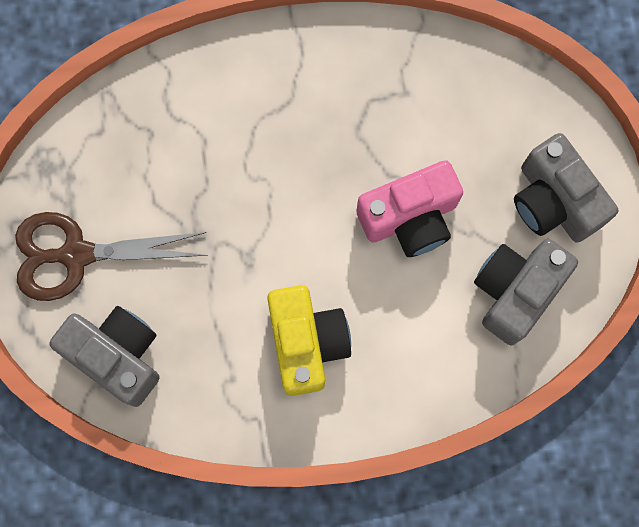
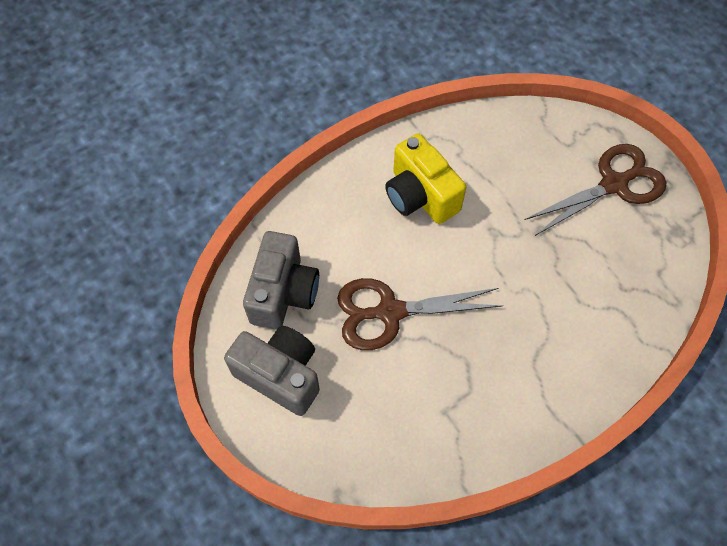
camera: 155 degrees right, 15 degrees down
(117, 356) = (542, 137): grey camera -> none
(410, 218) = (390, 312): pink camera -> brown scissors

